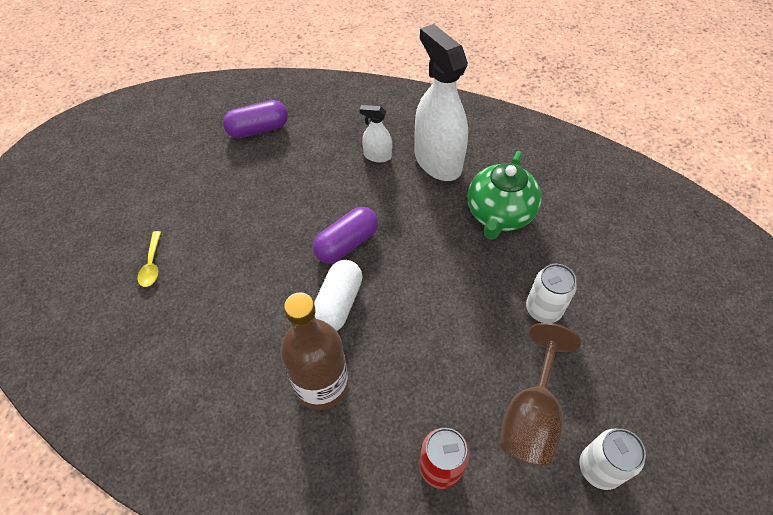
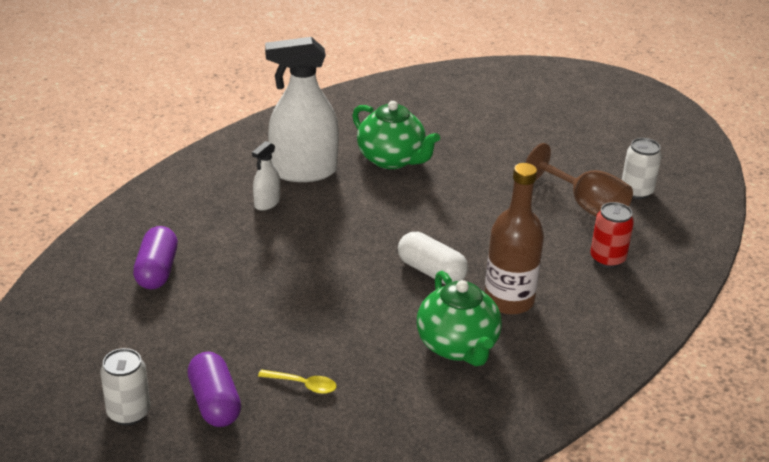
camera: 70 degrees left, 20 degrees down
(235, 361) = (457, 346): none -> green teapot
(346, 244) = (366, 250): purple capsule -> purple capsule (214, 403)
(543, 309) = (500, 170): white can -> white can (129, 413)

